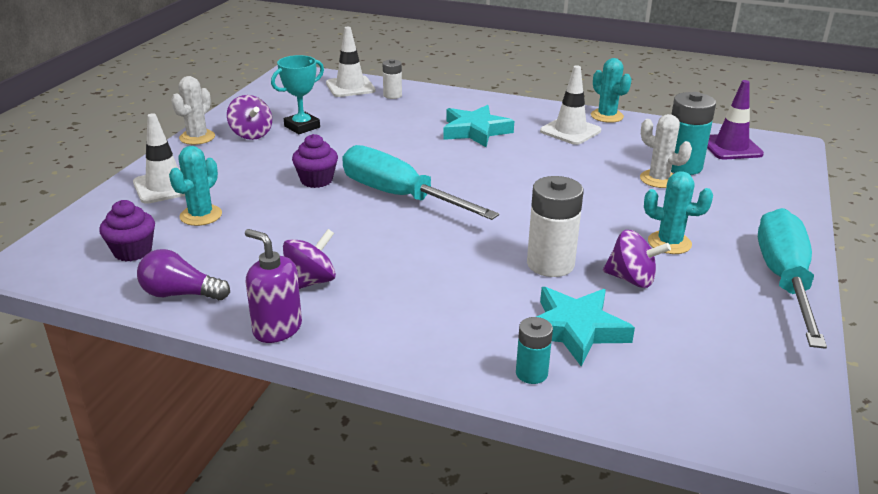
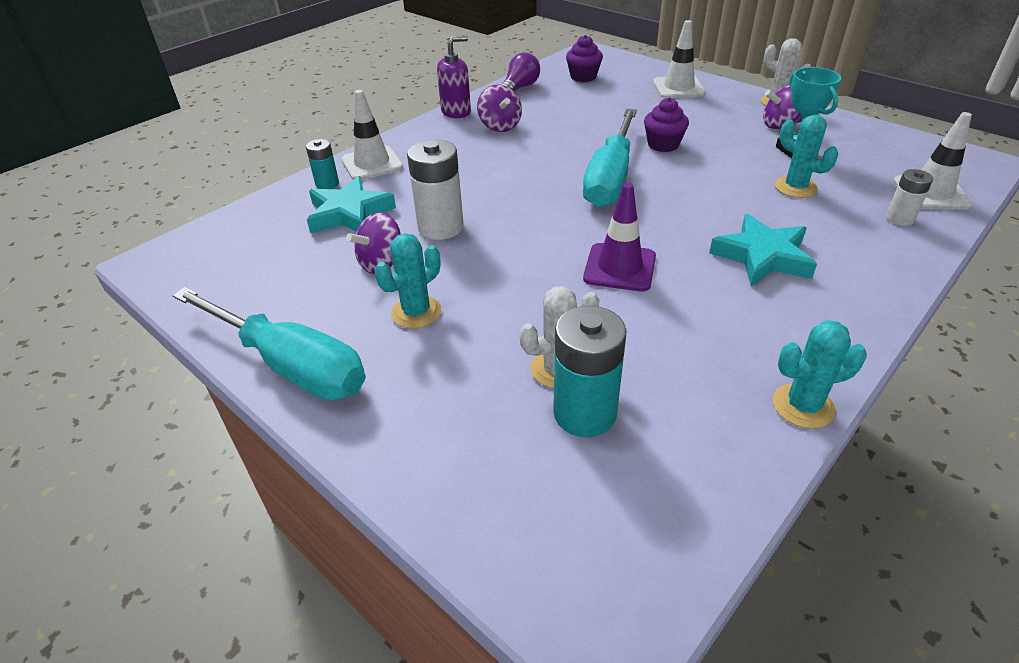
camera: 115 degrees right, 10 degrees up
(201, 215) = (622, 98): turquoise cactus -> turquoise cactus (795, 187)
(399, 196) = (610, 178): turquoise screwdriver -> turquoise screwdriver turned 135 degrees clockwise
(570, 131) = (745, 341): white traffic cone -> white traffic cone (372, 164)
(731, 147) = (628, 519): purple traffic cone -> purple traffic cone (619, 267)

